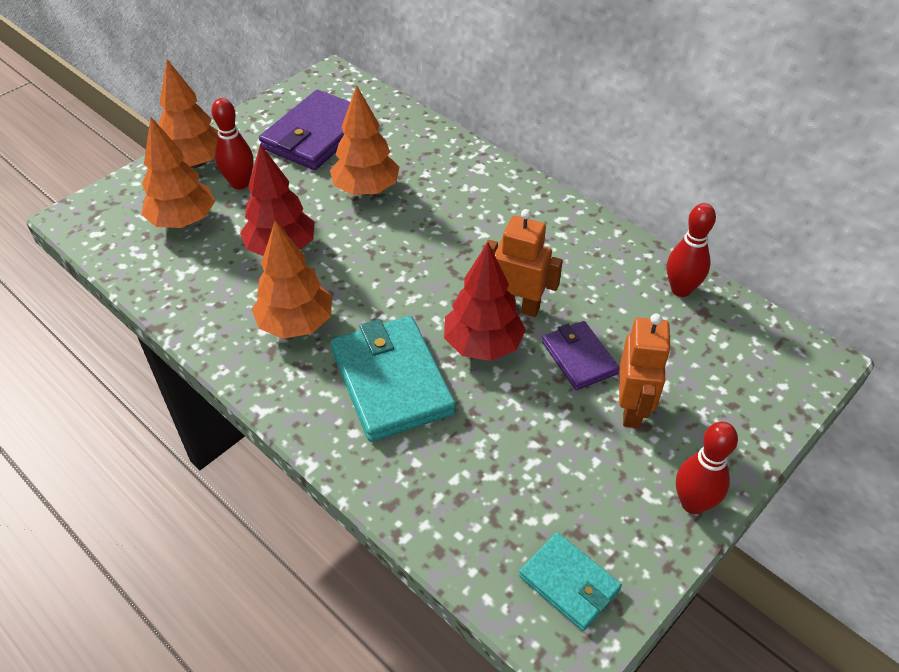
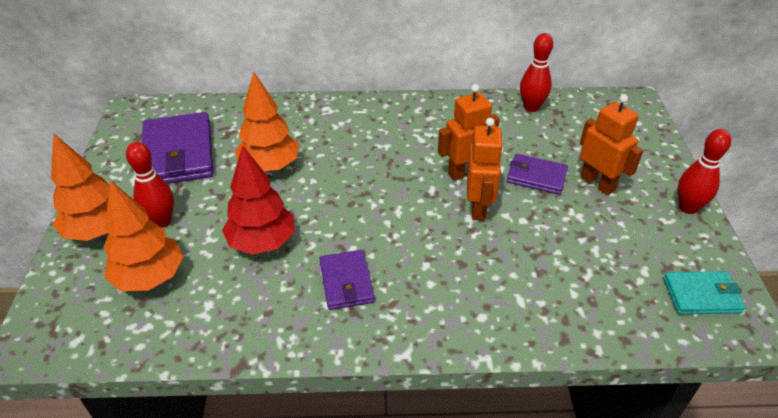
camera: 45 degrees left, 5 degrees down
(296, 324) = (346, 282): orange tree -> purple wallet
(391, 381) = (459, 268): turquoise wallet -> none
(483, 345) = (479, 207): red tree -> orange robot

